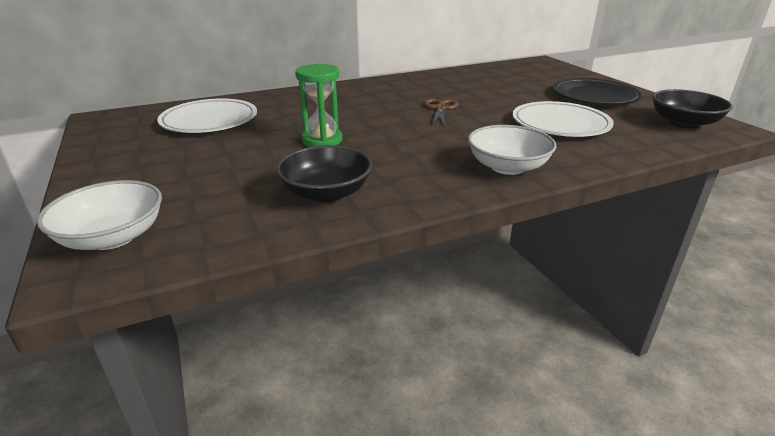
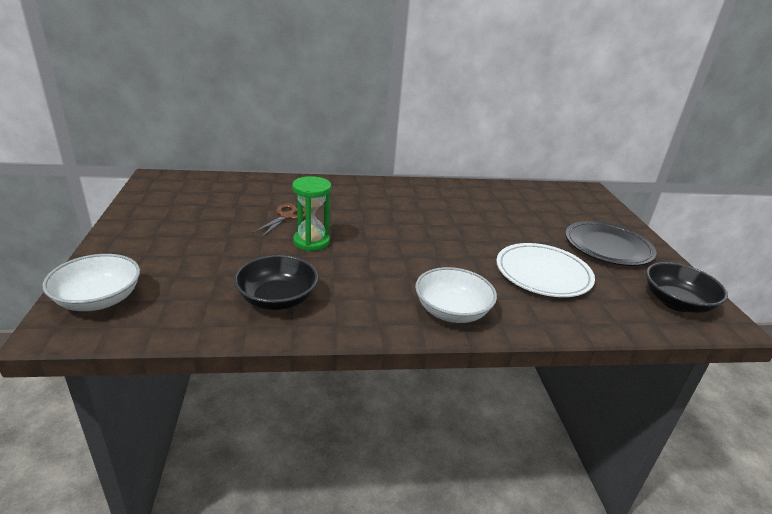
camera: 15 degrees right, 0 degrees up
(209, 121) = (235, 199): white plate -> none
(440, 108) = (440, 229): brown scissors -> brown scissors (287, 216)

